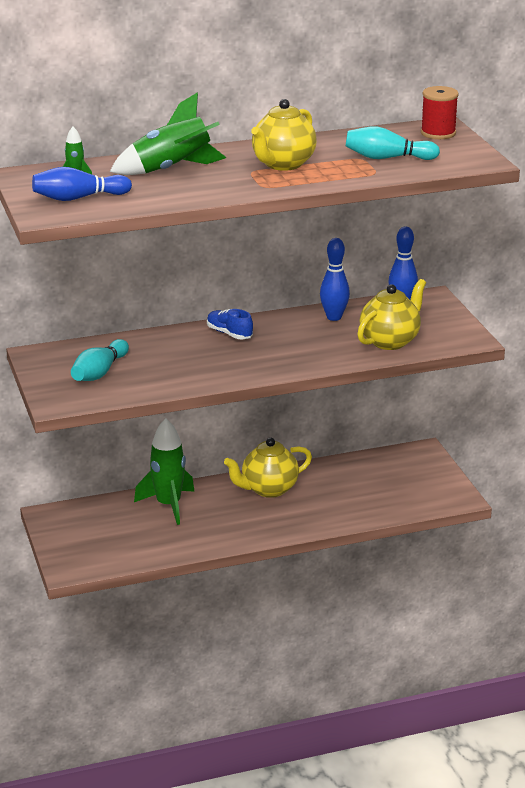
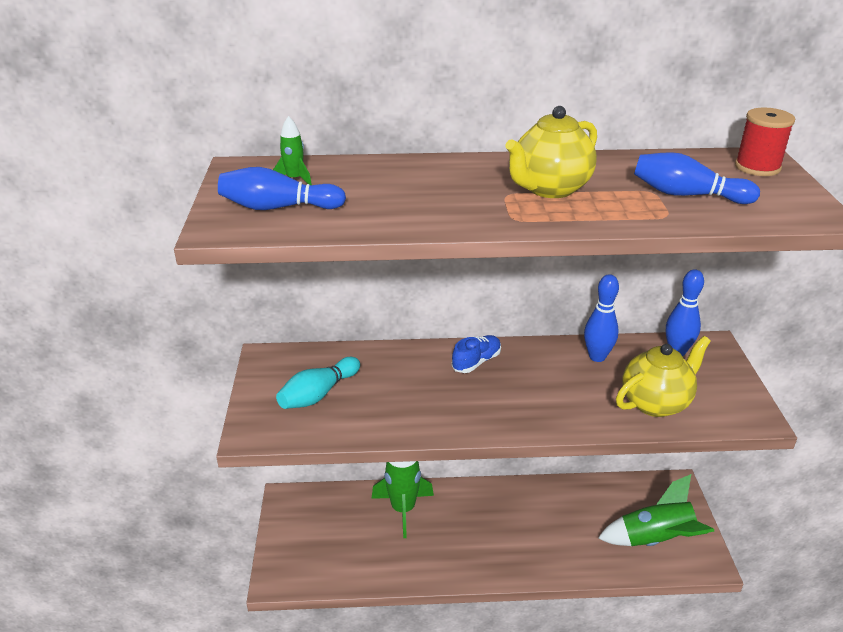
camera: 15 degrees right, 5 degrees up
(172, 169) = (412, 180): green rocket -> green rocket (655, 540)
(229, 334) = (476, 362): blue shoe -> blue shoe turned 75 degrees clockwise
(268, 489) = (507, 507): yellow teapot -> none
(387, 158) = (687, 195): turquoise bowling pin -> blue bowling pin

